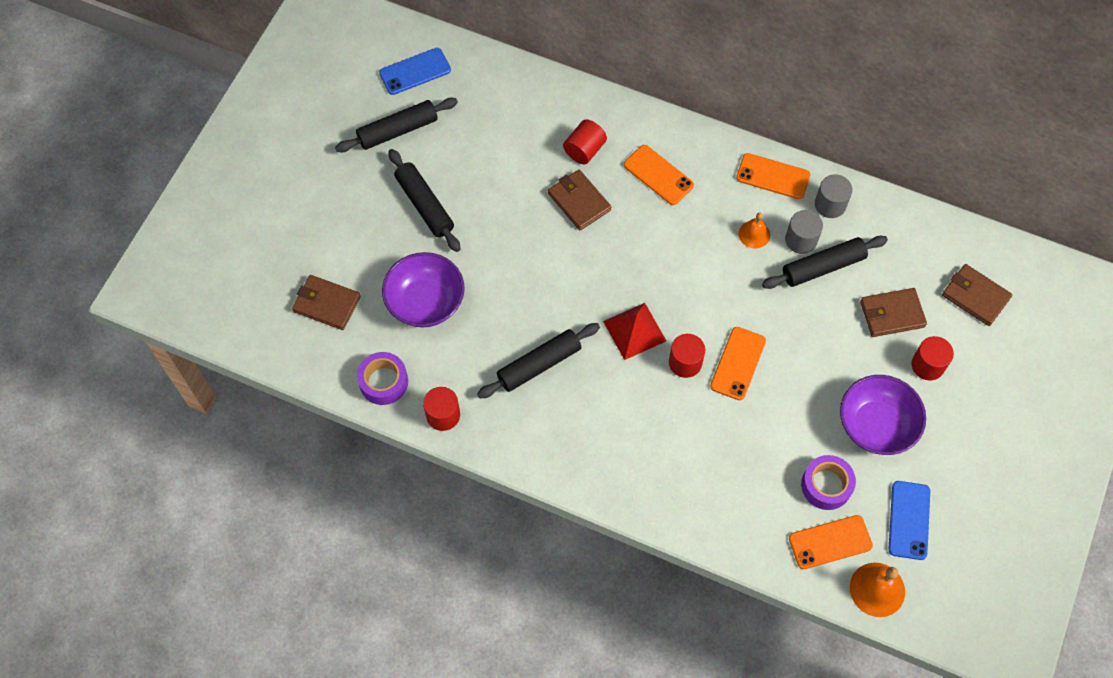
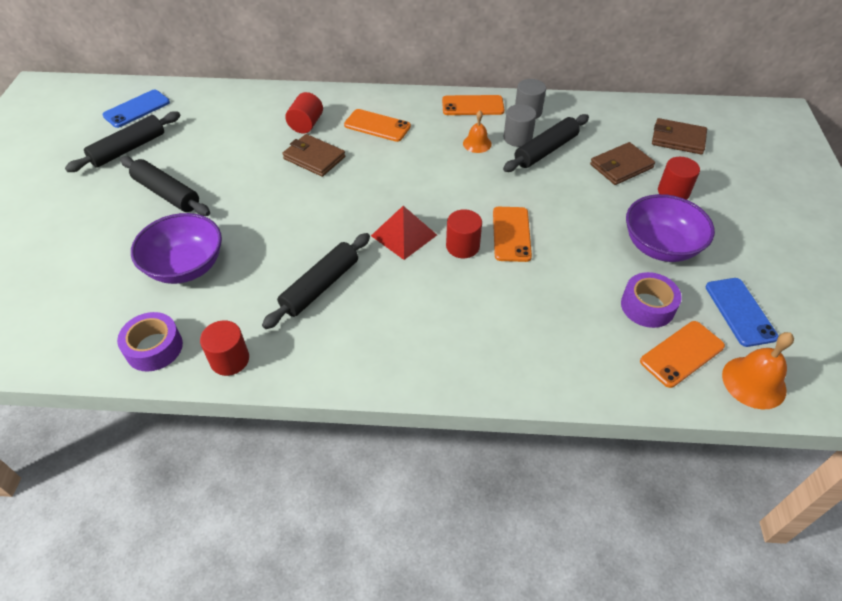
camera: 20 degrees left, 15 degrees down
(326, 304) = (76, 295): brown wallet -> none

